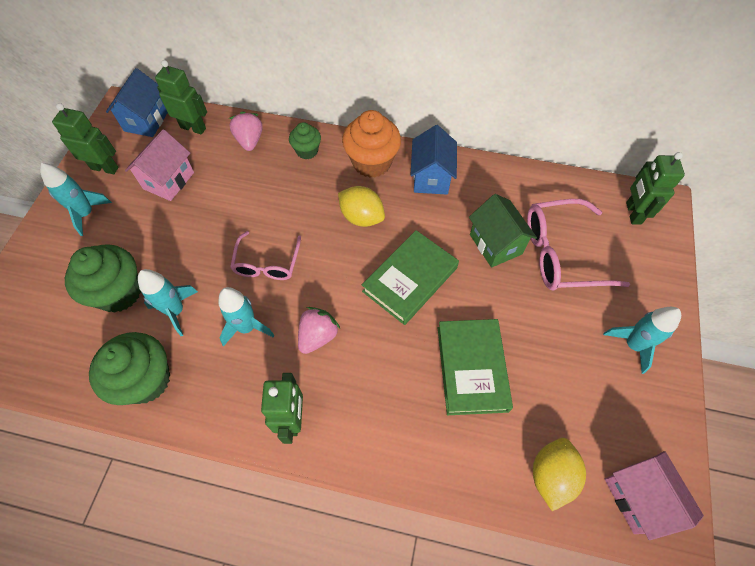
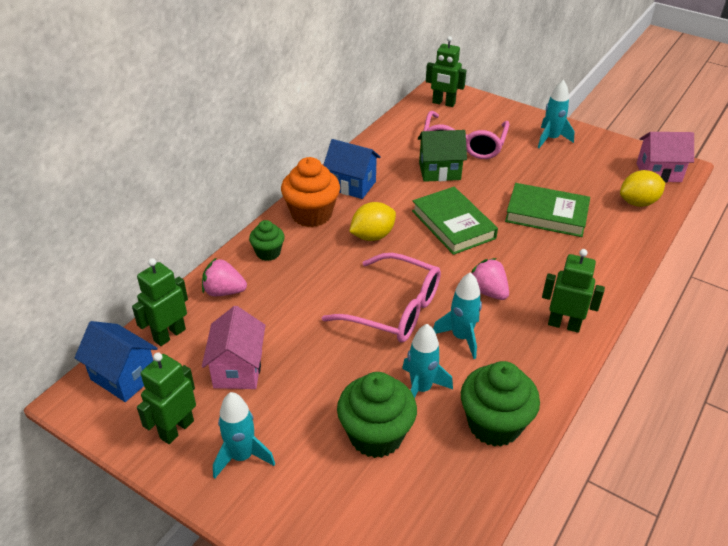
camera: 70 degrees left, 20 degrees down
(169, 180) = (238, 369): pink house -> pink house turned 45 degrees clockwise
(267, 263) = (394, 309): pink glasses -> pink glasses, size x1.57
(551, 475) = (638, 202): yellow lemon -> yellow lemon turned 60 degrees counterclockwise

